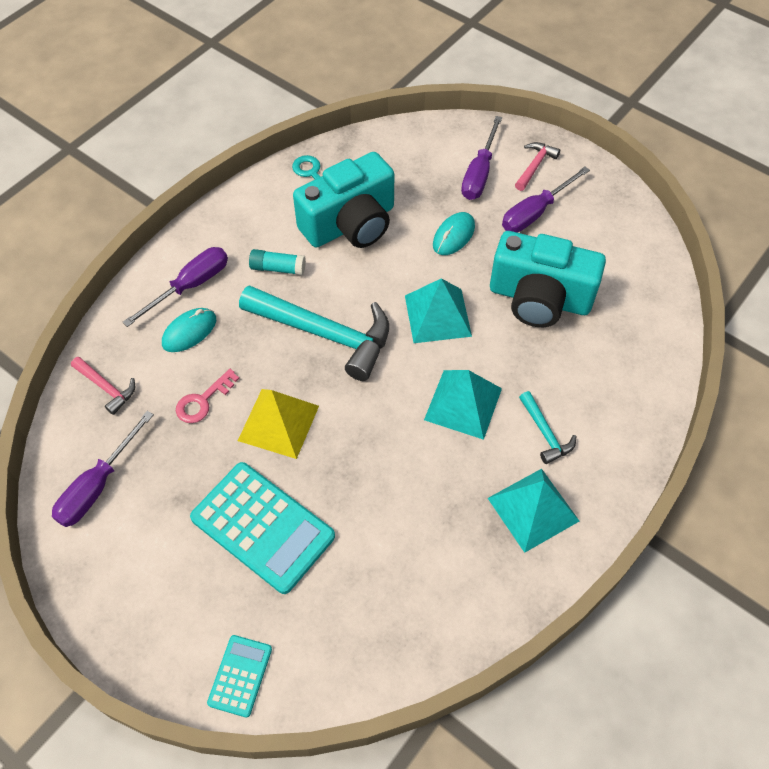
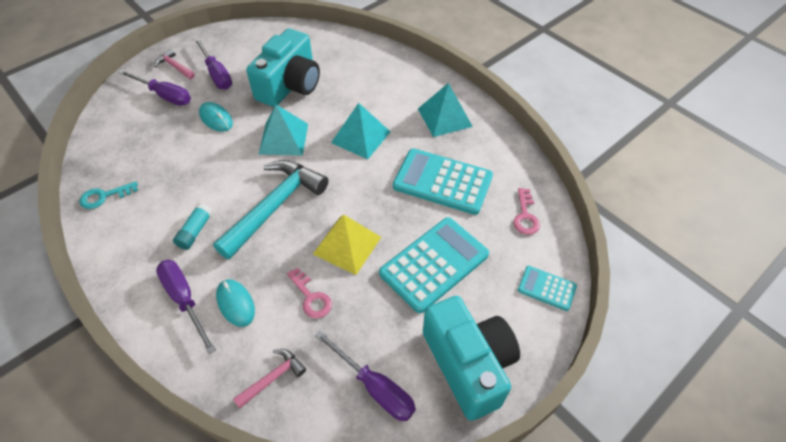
camera: 80 degrees left, 5 degrees down
(350, 224) = (173, 177): turquoise camera -> turquoise camera (468, 364)
(360, 642) = (525, 216): none -> pink key
(402, 521) = (442, 181): none -> turquoise calculator
(545, 433) = (393, 102): turquoise hammer -> none

